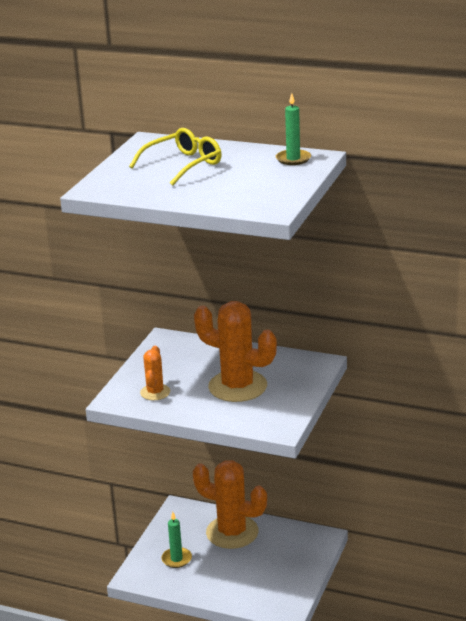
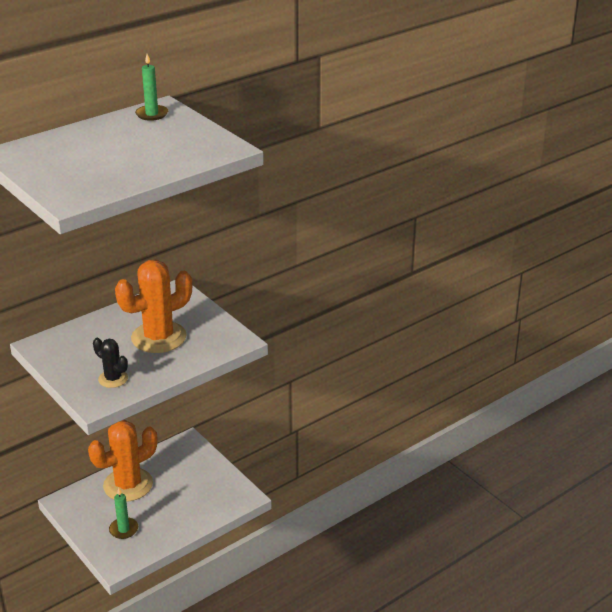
camera: 60 degrees left, 5 degrees up
(155, 392) = (113, 379): orange cactus -> black cactus
(183, 165) = (87, 153): yellow glasses -> none

